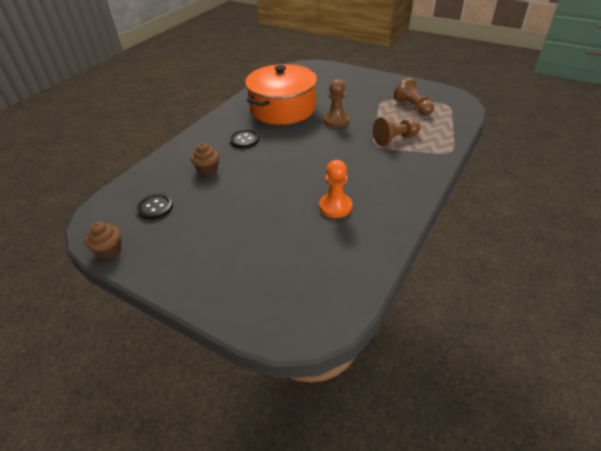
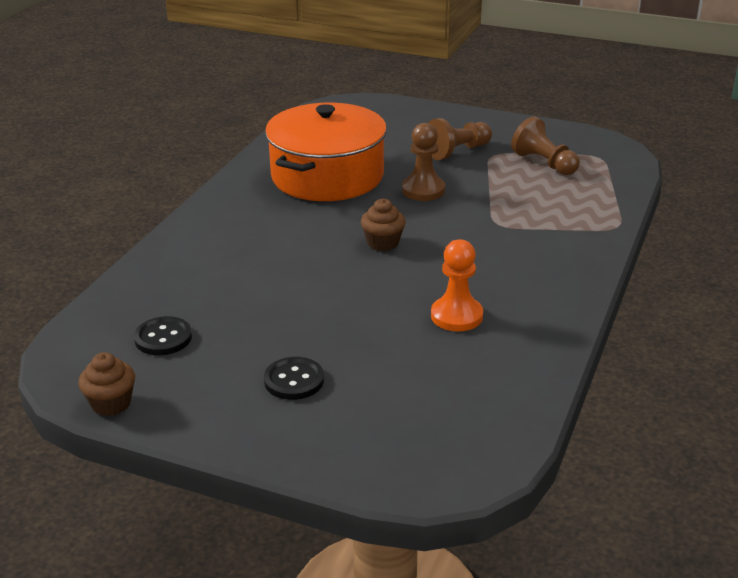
camera: 10 degrees left, 10 degrees down
(208, 170) = (230, 277): brown cupcake -> brown cupcake (383, 243)
(244, 140) = (278, 228): black button -> black button (294, 380)
(395, 139) = (526, 213): brown pawn -> brown pawn (457, 151)

